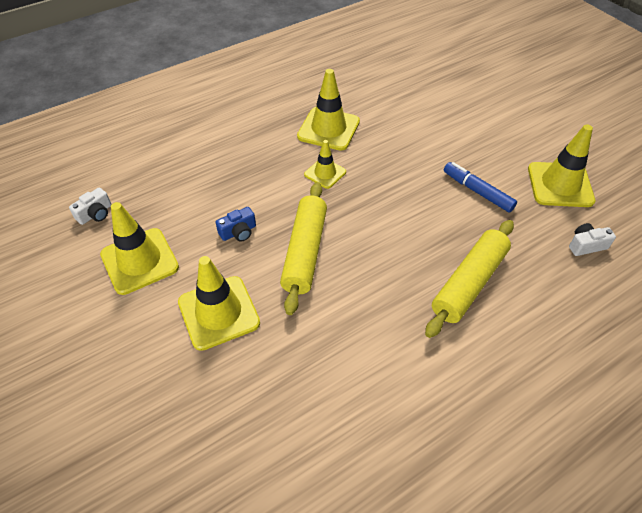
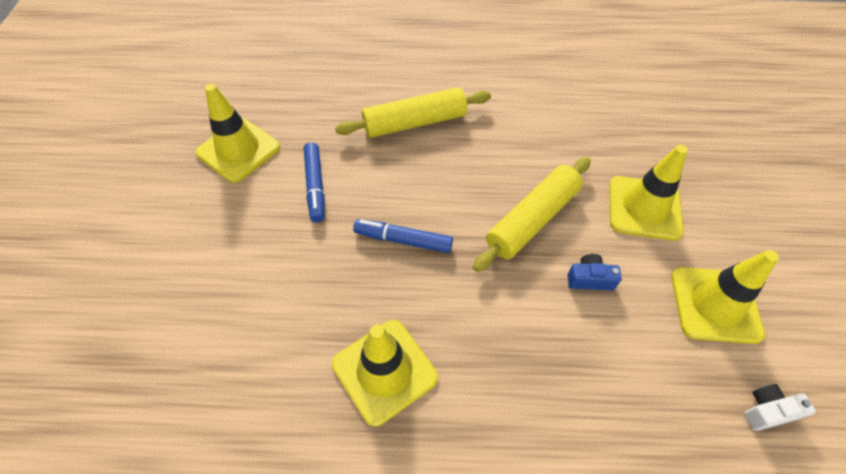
camera: 145 degrees left, 5 degrees up
(325, 173) = (445, 300): yellow traffic cone -> none
(382, 191) = (403, 240): none -> blue marker
(586, 245) = (294, 99): white camera -> none

